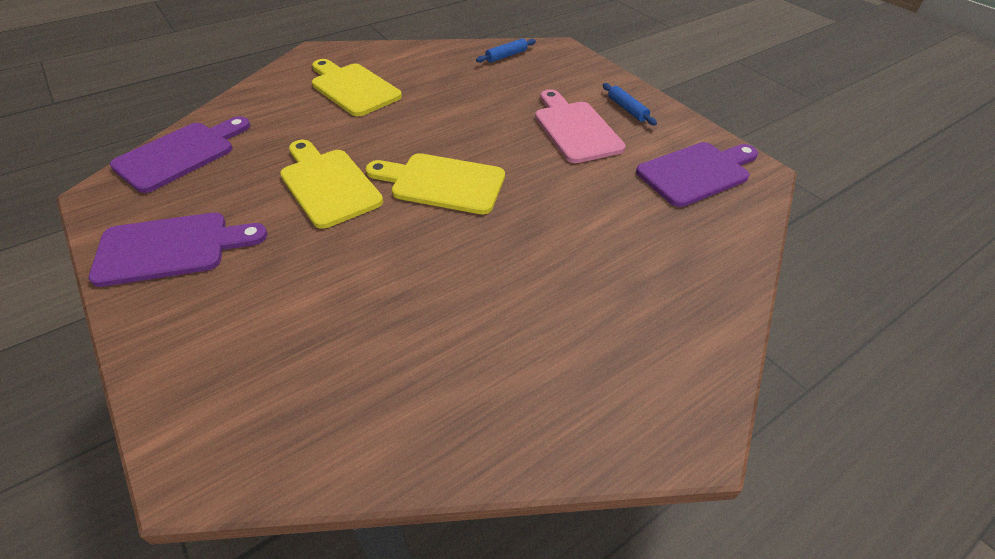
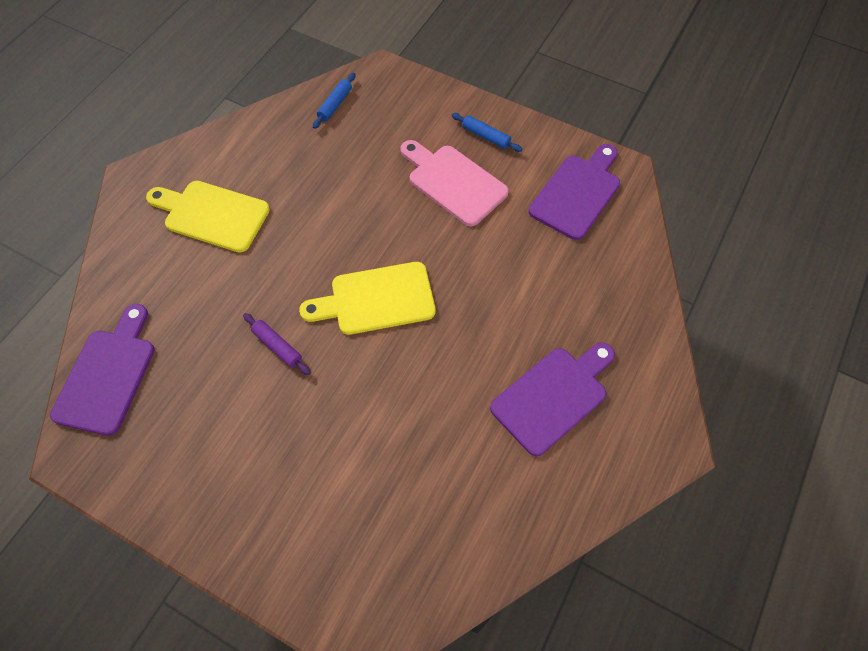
camera: 25 degrees left, 15 degrees up
(171, 248) = (193, 478): purple cutting board -> purple cutting board (553, 396)
(328, 184) = (277, 346): yellow cutting board -> purple rolling pin

